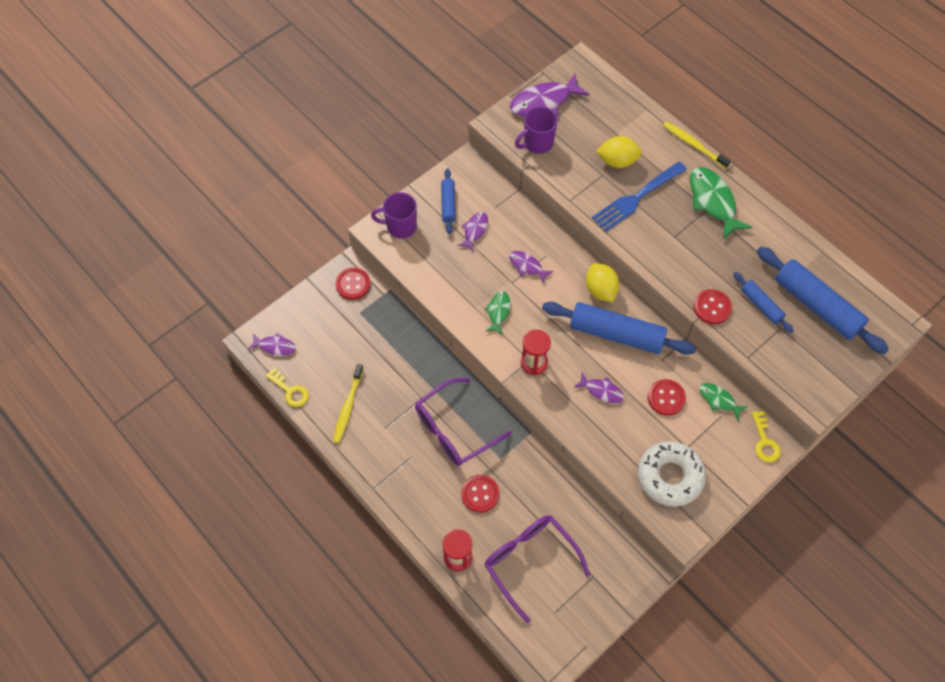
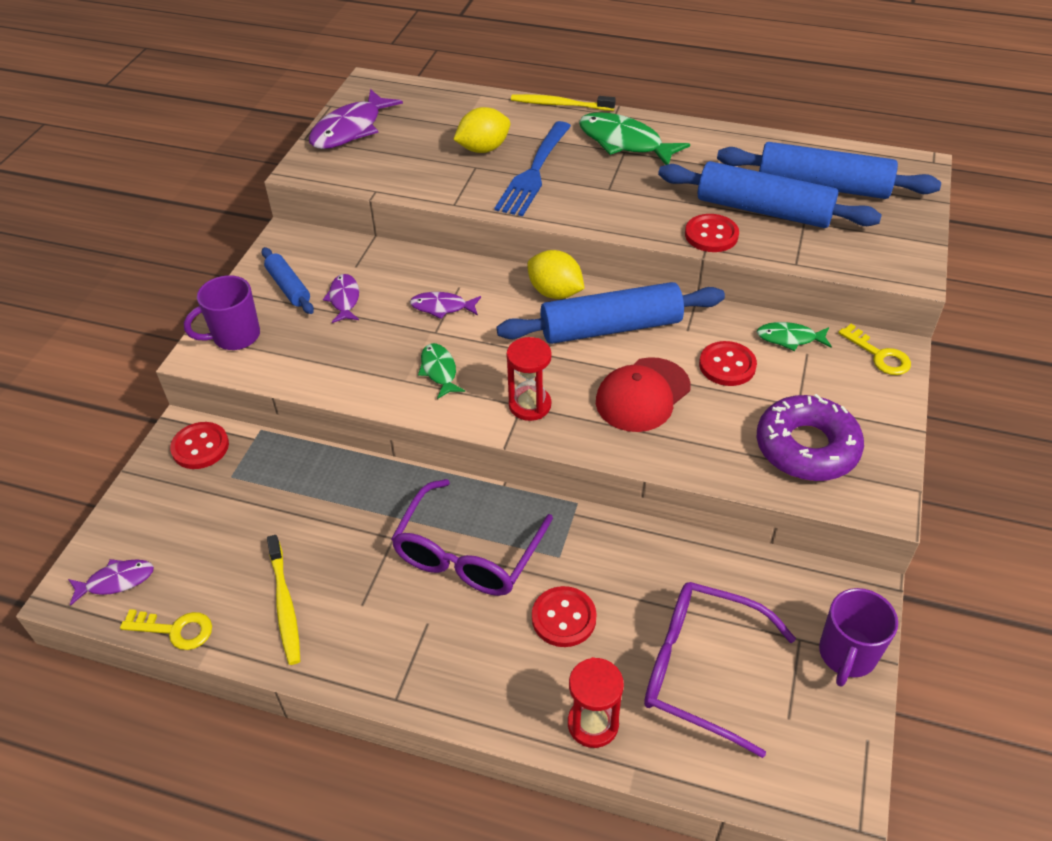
camera: 30 degrees left, 15 degrees down
(537, 143) = (370, 168): purple mug -> purple mug (846, 655)
(602, 391) = (642, 395): purple fish -> red cap
(670, 476) = (806, 447): white donut -> purple donut
(761, 305) = (763, 210): blue rolling pin -> blue rolling pin, size x1.92

